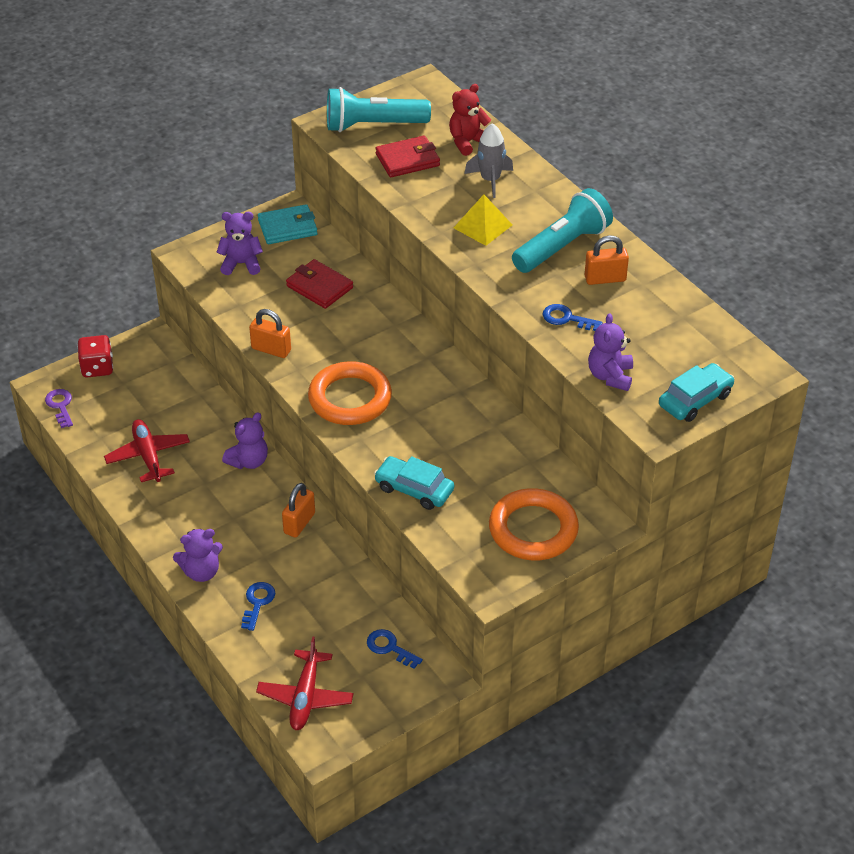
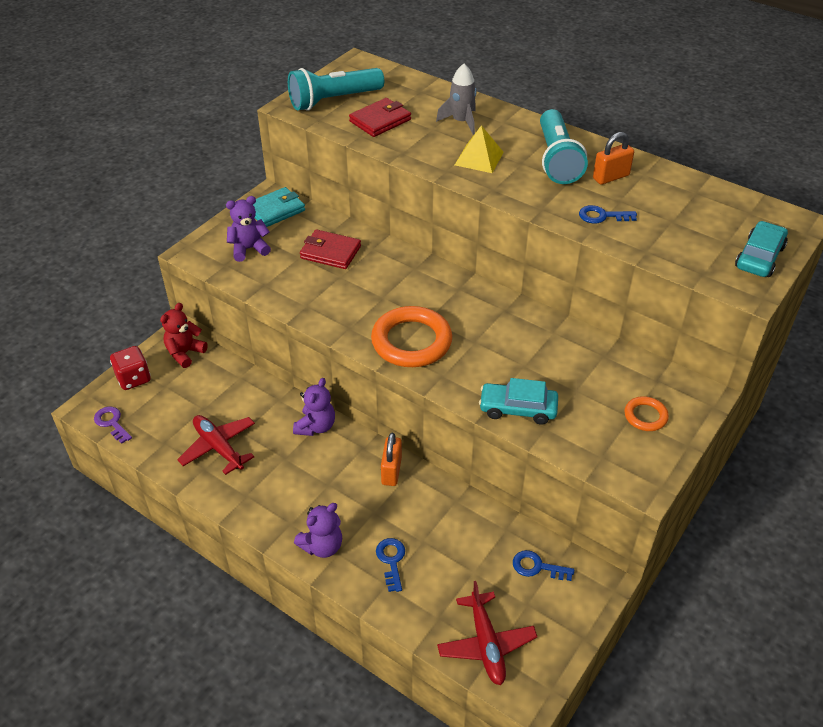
camera: 20 degrees left, 0 degrees up
(271, 349) = (315, 316): orange padlock -> none
(468, 142) = (423, 97): red teddy bear -> red teddy bear (185, 353)
(533, 529) = (645, 416): orange ring -> orange ring, size x0.50
(562, 246) = (557, 160): turquoise flashlight -> turquoise flashlight turned 150 degrees clockwise
(610, 376) = (674, 255): purple teddy bear -> none

